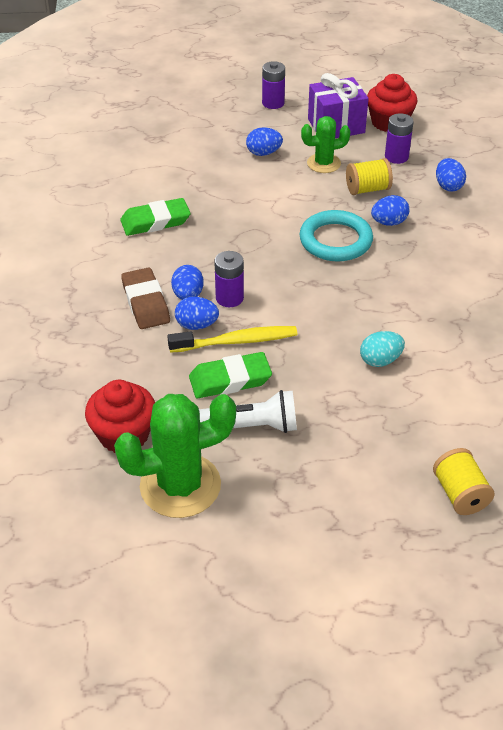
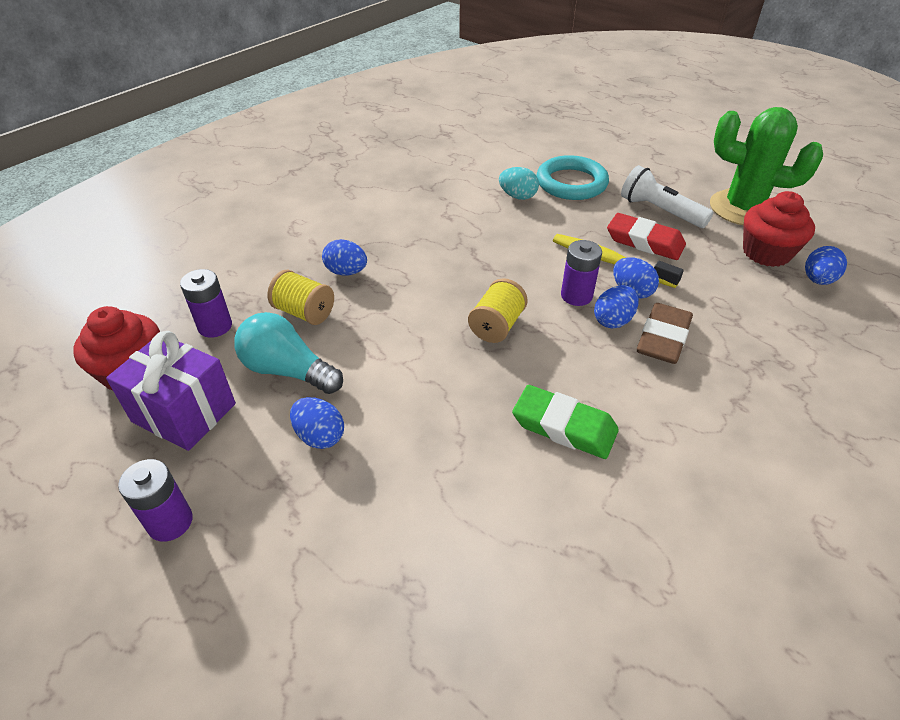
camera: 135 degrees left, 0 degrees up
(230, 380) = (644, 242): green eraser -> red eraser
(323, 163) = (288, 370): green cactus -> turquoise light bulb
(335, 240) = (415, 286): turquoise ring -> turquoise ring (571, 183)
(448, 186) = (240, 269): blue egg -> blue egg (817, 280)
(459, 494) = (568, 131): yellow spool -> yellow spool (497, 326)

